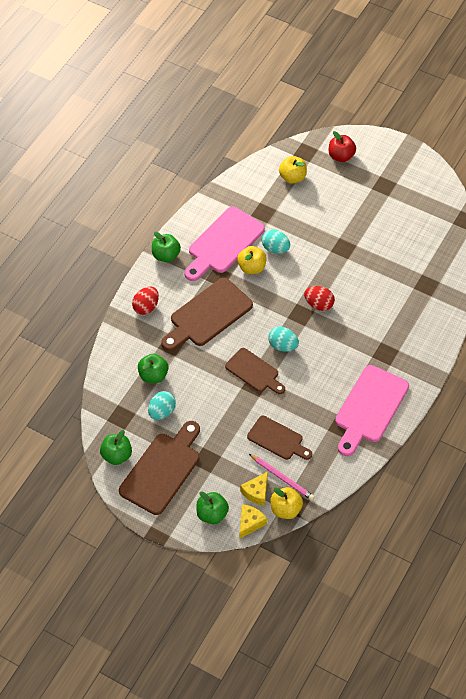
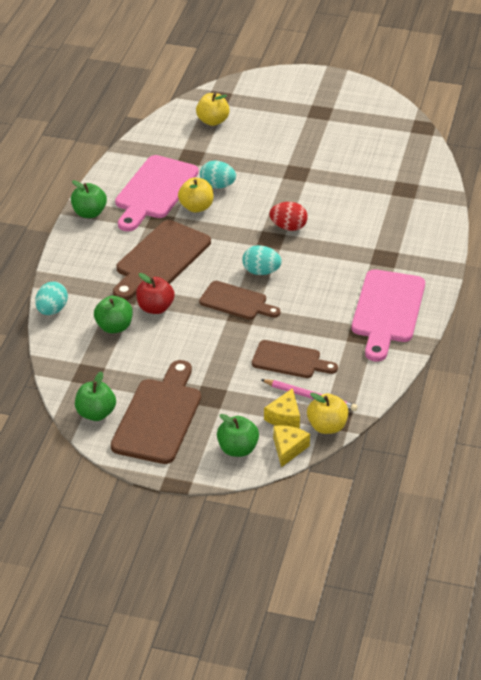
camera: 15 degrees left, 15 degrees down
(146, 307) = (82, 264): red egg -> none
(162, 412) = (137, 360): turquoise egg -> turquoise egg (52, 310)
(341, 156) = (261, 95): red apple -> red apple (155, 308)

